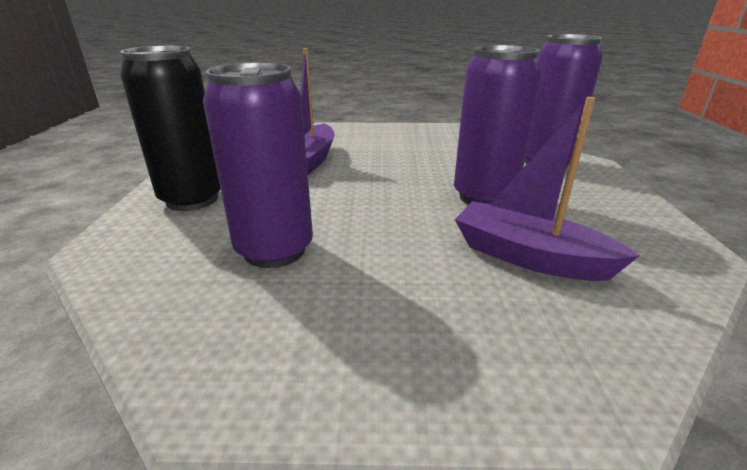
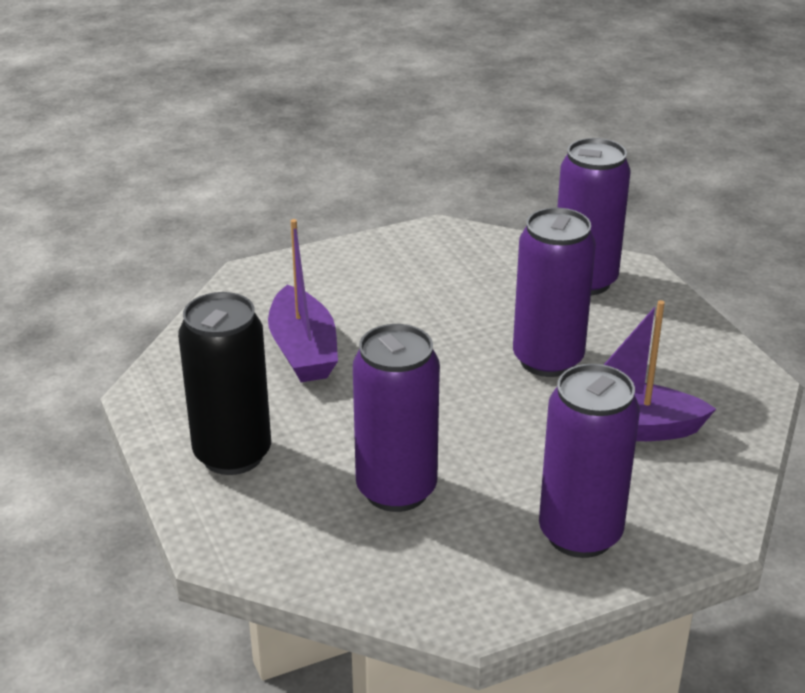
camera: 25 degrees left, 5 degrees up
(412, 342) = (580, 534): none -> purple can

